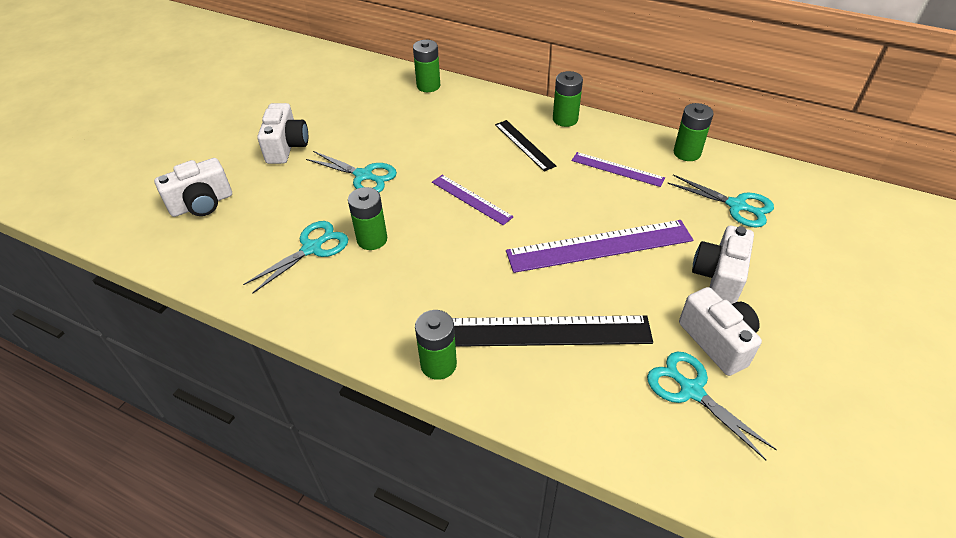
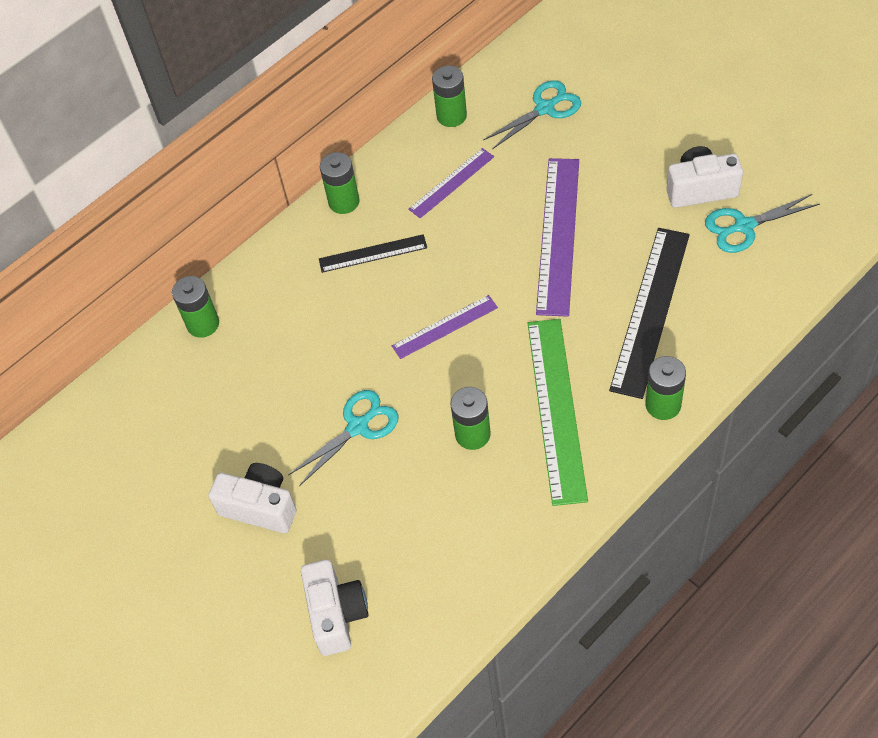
camera: 65 degrees left, 10 degrees up
(312, 248) = (465, 496): turquoise scissors -> none
(411, 286) = (556, 409): none -> green ruler
(718, 277) = (630, 159): white camera -> none

